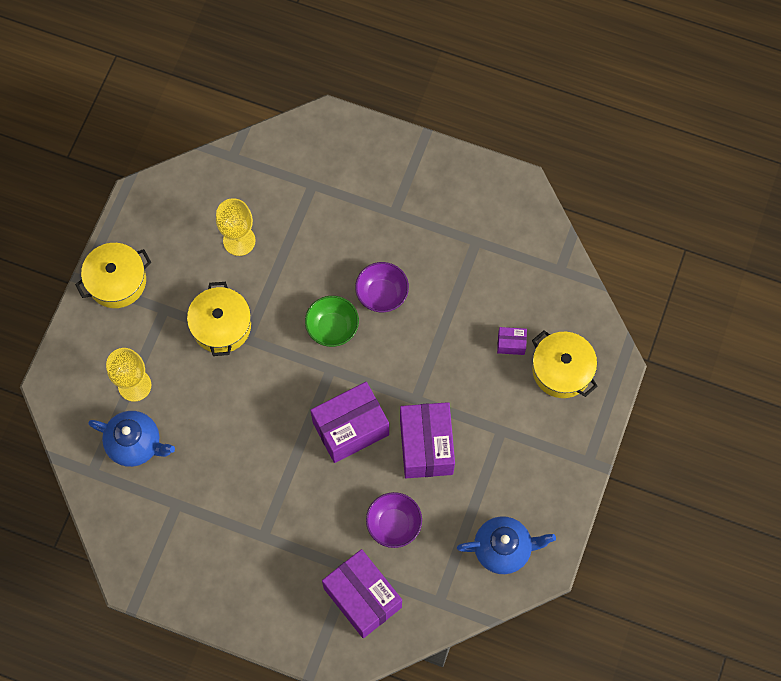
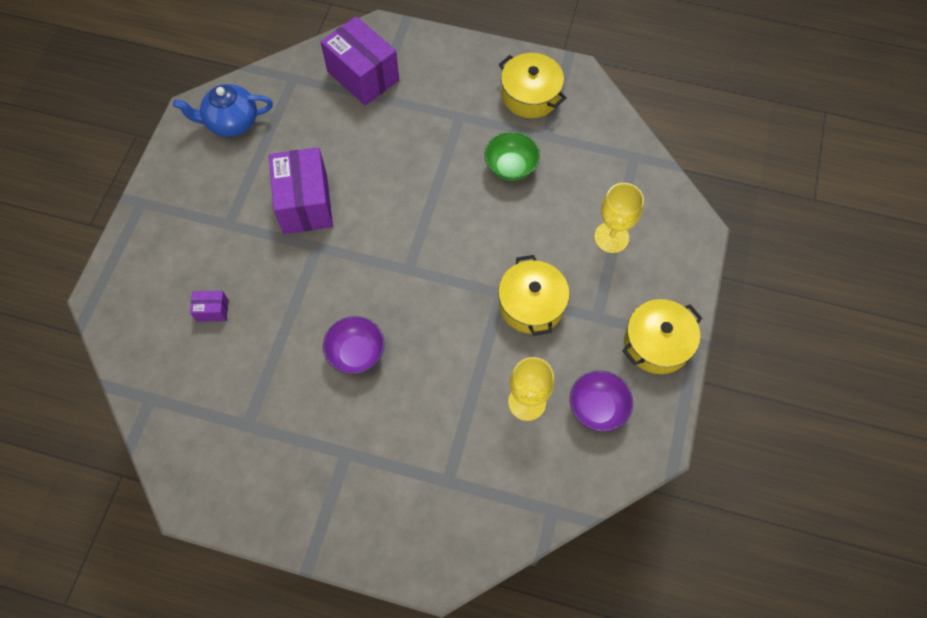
camera: 175 degrees right, 5 degrees down
(135, 444) = (597, 183): blue teapot -> none
(332, 328) = (409, 312): green bowl -> green bowl (511, 167)
(350, 428) = (383, 214): purple box -> none
(394, 524) = (336, 134): purple bowl -> purple bowl (597, 408)
(562, 370) = (159, 288): yellow pot -> yellow pot (530, 95)

